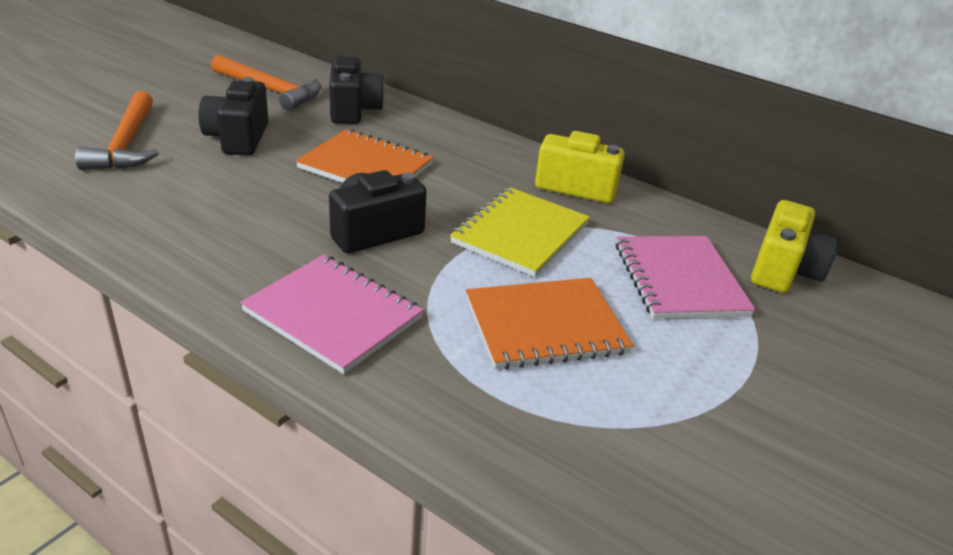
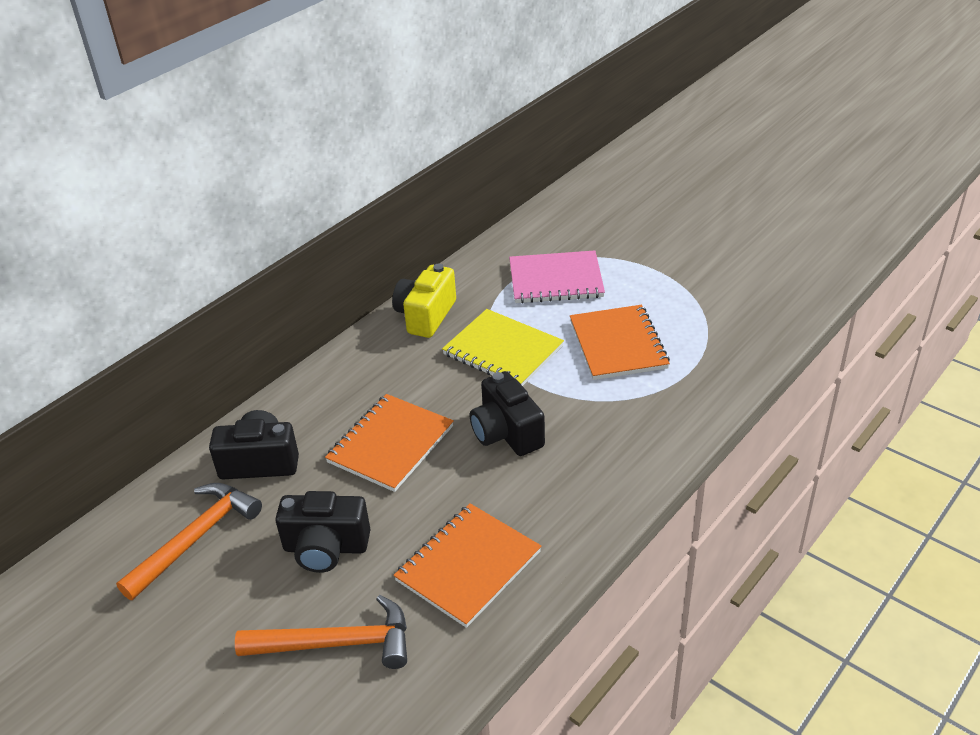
camera: 80 degrees left, 5 degrees up
(183, 204) = (468, 566): none -> orange notebook
(333, 315) = (623, 448): pink notebook -> none
(784, 270) = (539, 234): yellow camera -> none

